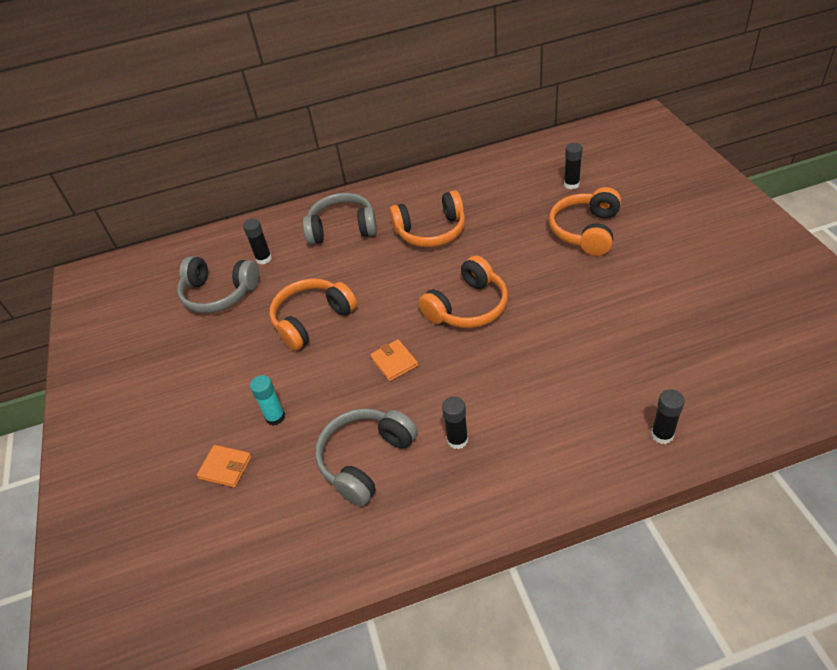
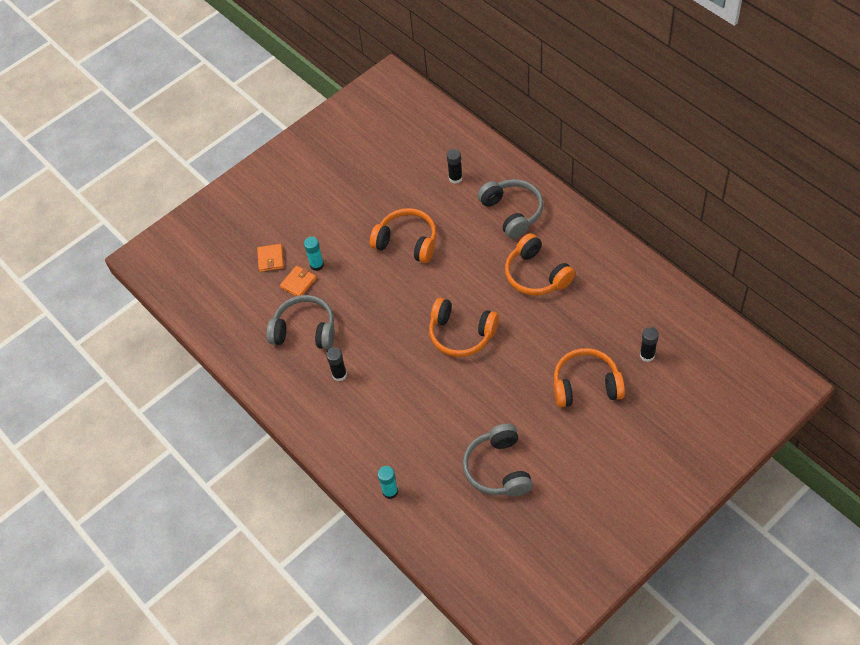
camera: 65 degrees right, 10 degrees up
(219, 293) = (408, 171): grey headphones -> grey headphones (498, 468)
(394, 362) = (389, 310): orange wallet -> orange wallet (298, 283)
(662, 435) = (390, 491): black glue stick -> turquoise glue stick

